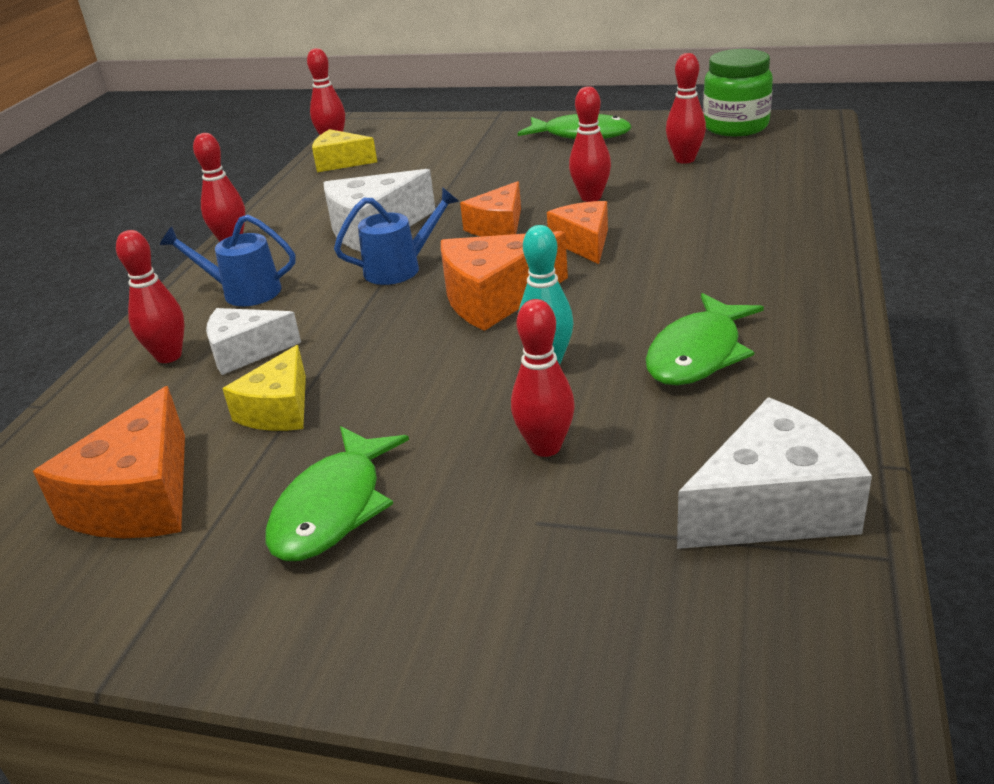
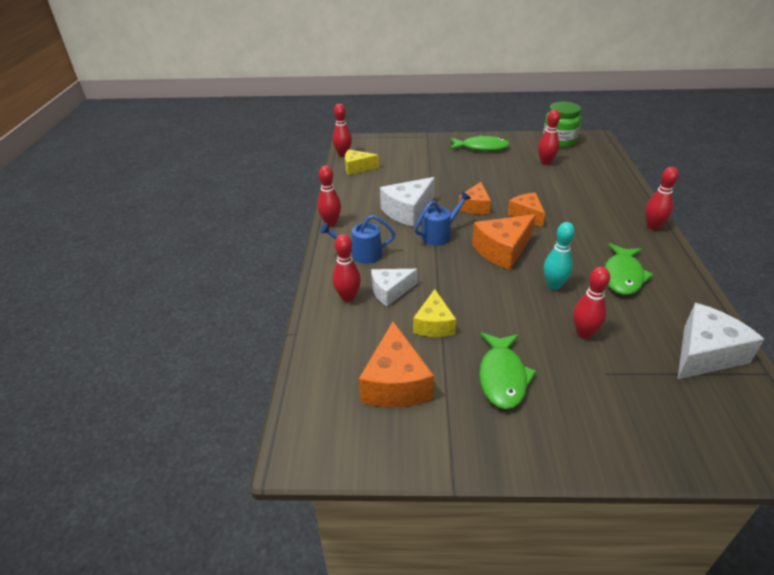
camera: 15 degrees left, 5 degrees up
(591, 197) = (512, 187): red bowling pin -> red bowling pin (652, 226)

